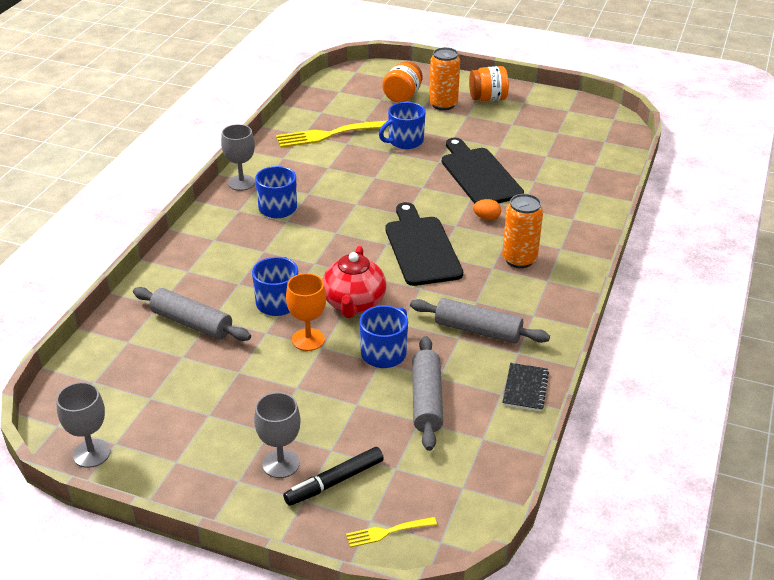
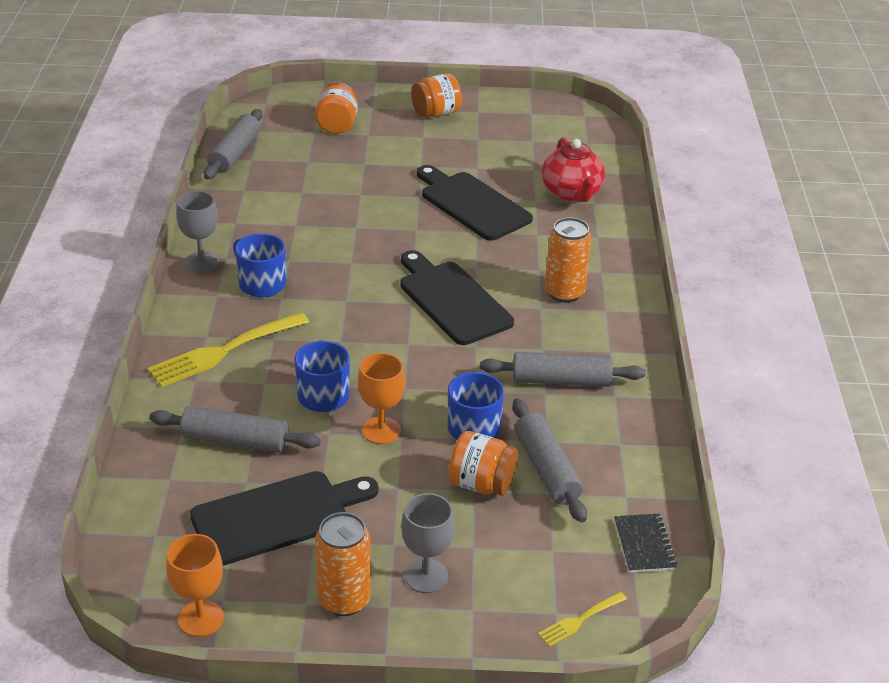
camera: 20 degrees left, 0 degrees up
(91, 453) = (201, 618): grey goblet -> orange goblet
(192, 388) = (278, 516): none -> black cutting board
(311, 106) = (234, 153): none -> grey rolling pin
(331, 134) = (277, 184): yellow fork -> yellow fork (225, 350)
(334, 482) = (495, 581): black marker -> none
(354, 304) = (411, 379): red teapot -> red teapot (571, 193)
(365, 400) = (481, 484): none -> orange jar
(405, 141) = (368, 179): blue mug -> none
(443, 104) = (389, 128): orange can -> orange can (344, 600)
(486, 218) = (505, 252): orange egg -> none
(525, 388) = (642, 433): black notebook -> black notebook (644, 545)

